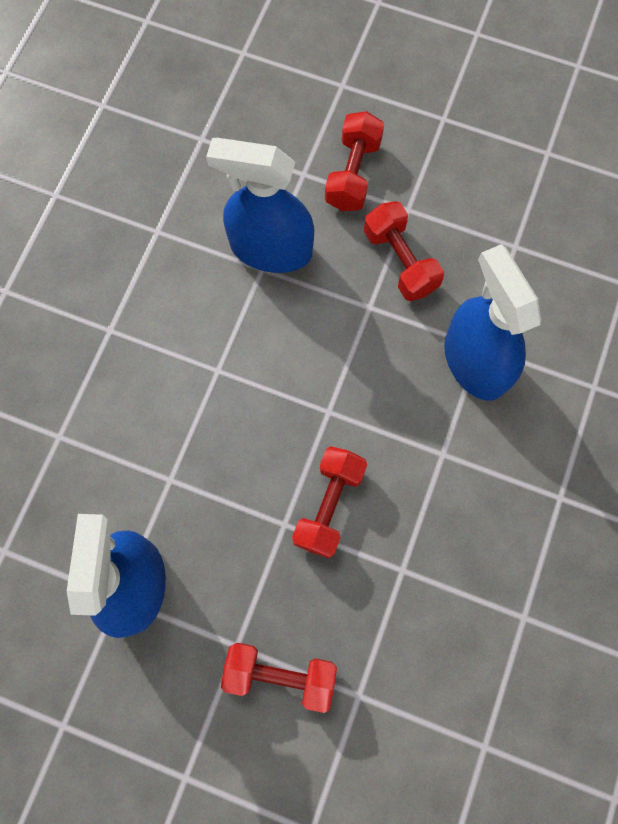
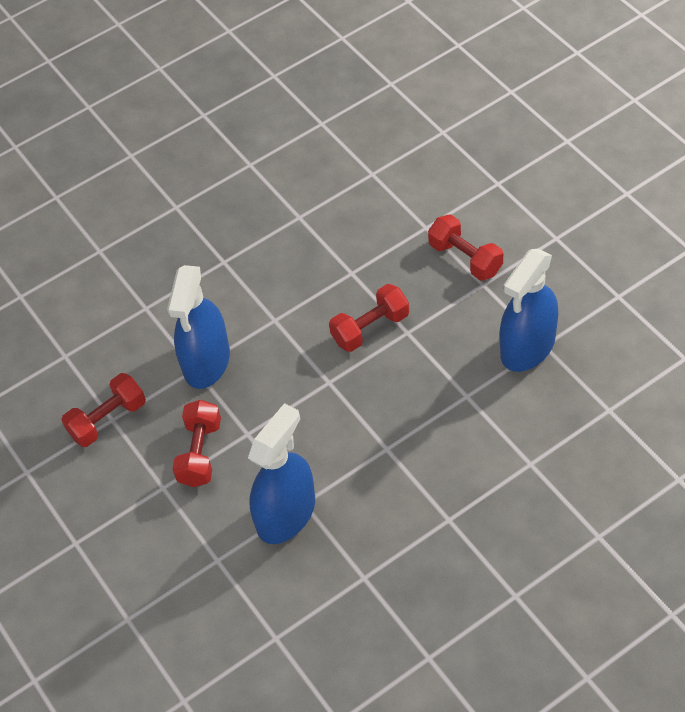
camera: 140 degrees left, 20 degrees down
(271, 249) = (286, 514): blue spray bottle -> blue spray bottle turned 105 degrees counterclockwise
(353, 174) = (180, 538): red dumbbell -> red dumbbell (108, 420)

